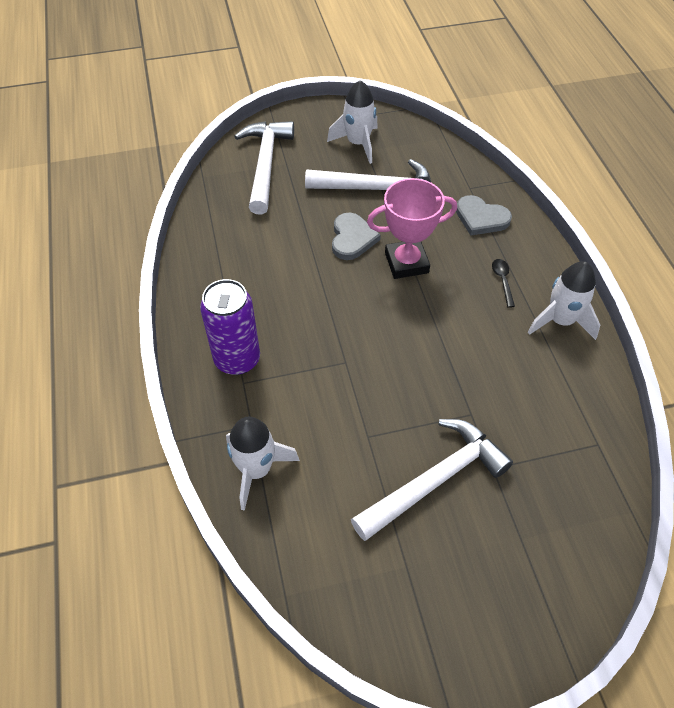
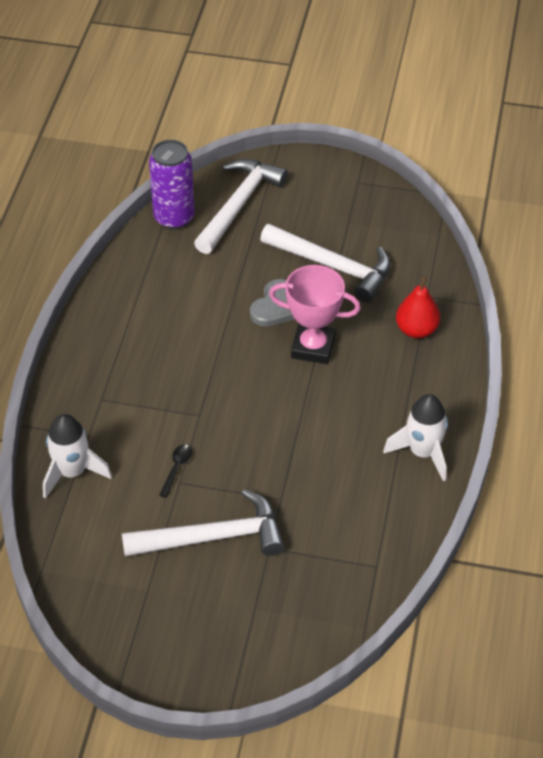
camera: 25 degrees right, 5 degrees down
(237, 359) = (107, 378): purple can -> purple can (174, 218)
(358, 143) = (344, 213): white rocket -> none
(481, 218) = (416, 330): grey heart -> red pear
(502, 281) = (393, 397): black spoon -> black spoon (176, 468)

